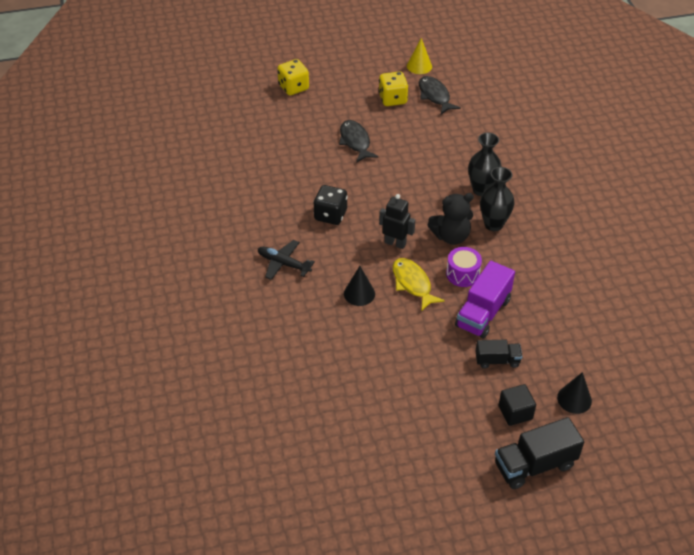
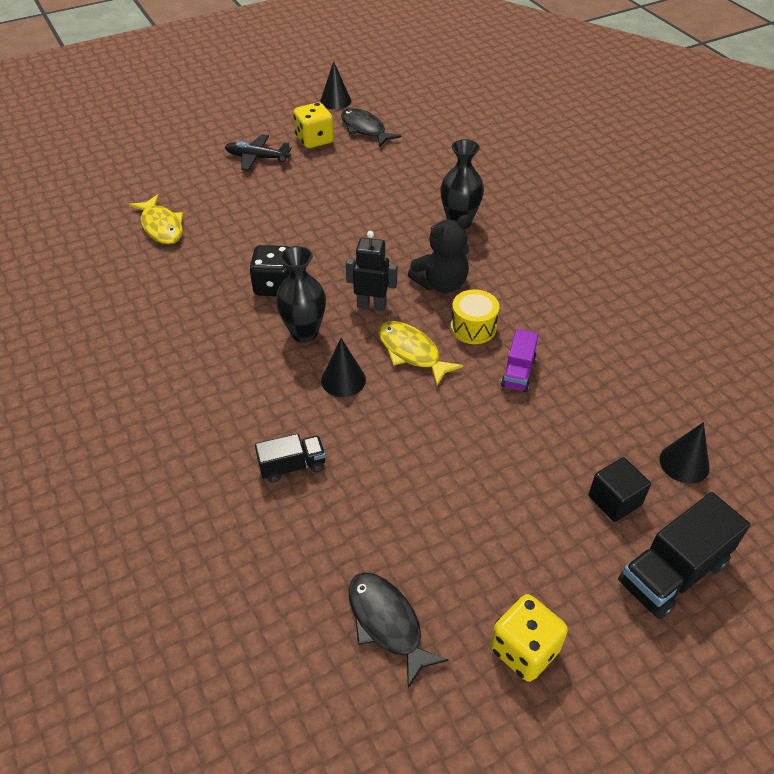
camera: 15 degrees left, 0 degrees up
(261, 153) = (161, 227): none -> yellow fish
(283, 264) = (226, 360): black plane -> black plane (257, 158)
(293, 87) = (186, 145): yellow dice -> yellow dice (524, 650)
(355, 142) = (282, 194): black fish -> black fish (387, 623)
(419, 66) = (335, 101): yellow cone -> black cone
(462, 274) = (473, 327): purple drum -> yellow drum
(483, 313) = (518, 372): purple truck -> purple truck, size x0.59
(493, 224) = (489, 260): black vase -> black vase (304, 333)
(497, 360) = (561, 432): black truck -> black truck (292, 466)

